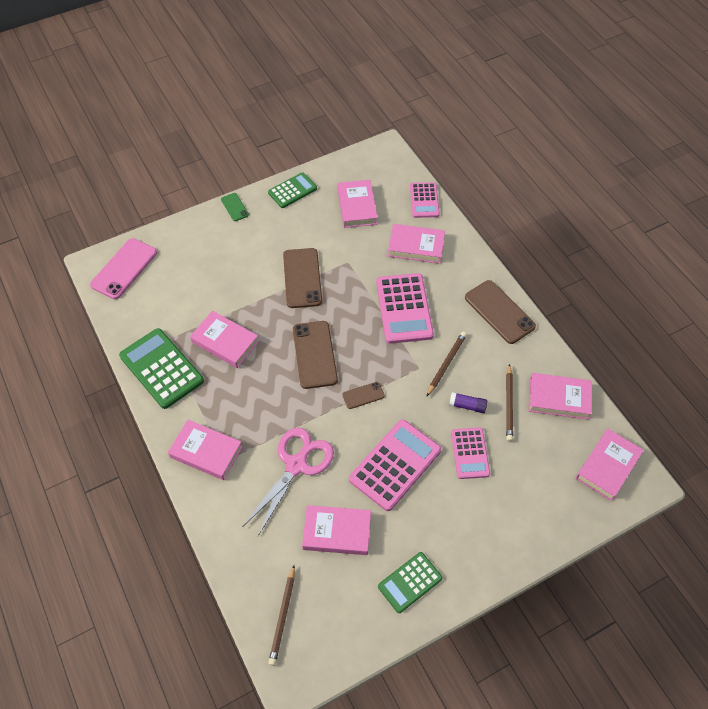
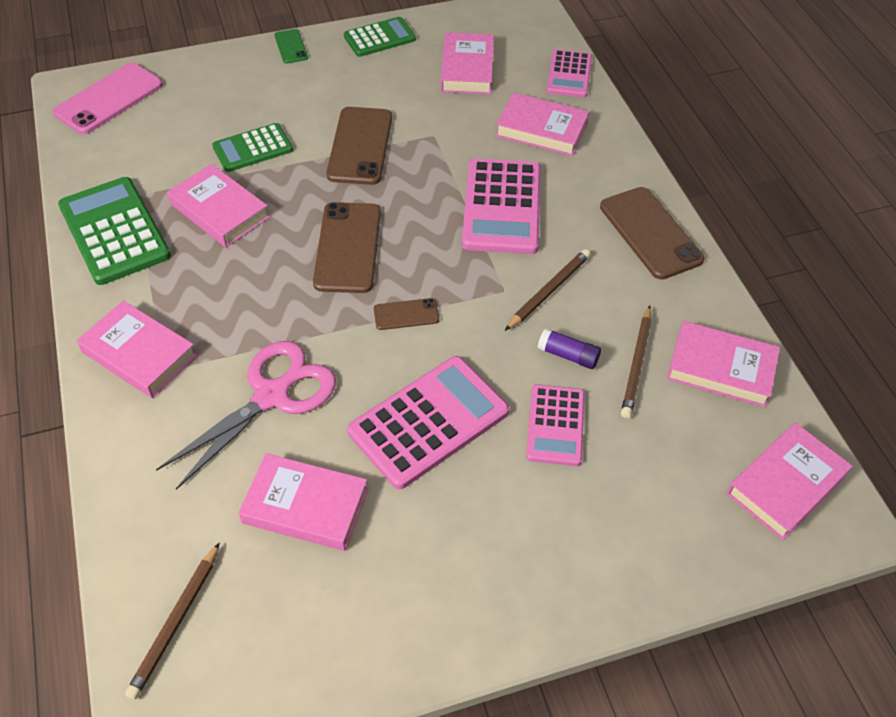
camera: 10 degrees right, 5 degrees down
(410, 582) = (404, 608): green calculator -> green calculator (252, 148)

